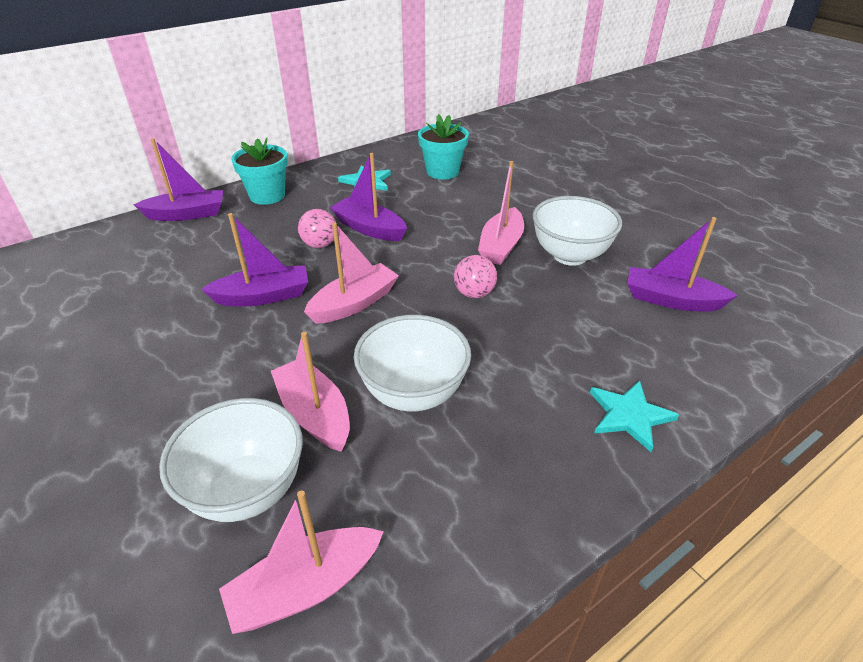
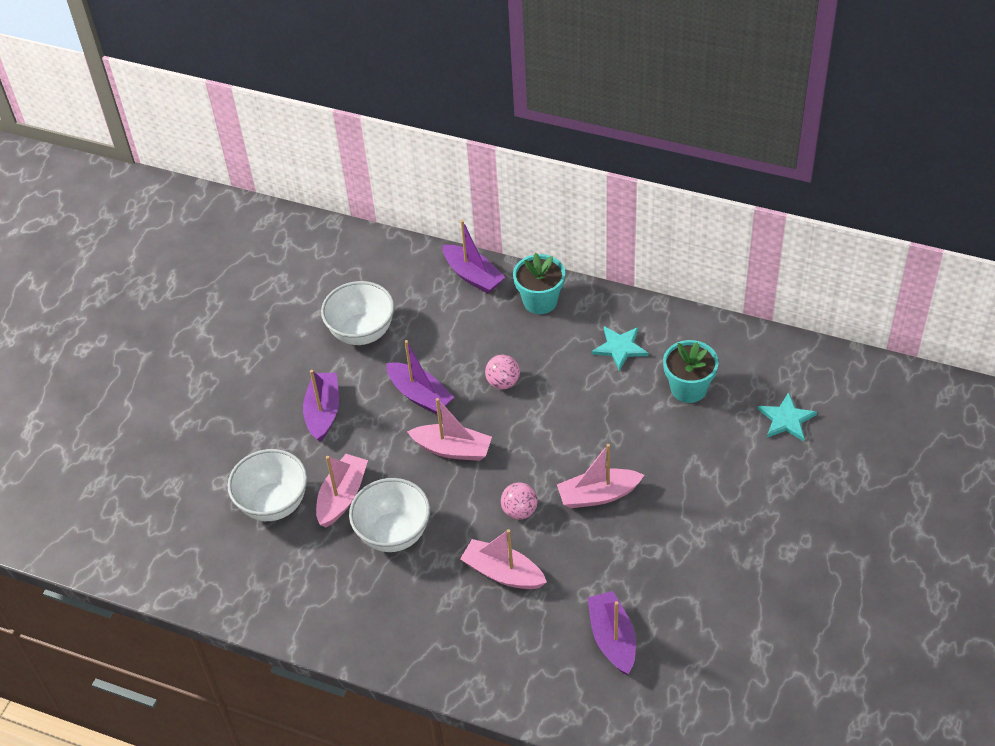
camera: 60 degrees right, 10 degrees up
(305, 587) = (242, 566): pink boat -> pink boat (503, 573)
(369, 228) = (550, 397): purple boat -> purple boat (323, 412)
(570, 255) = (622, 547): white bowl -> white bowl (362, 332)
(629, 415) = (458, 656): turquoise star -> turquoise star (786, 419)

